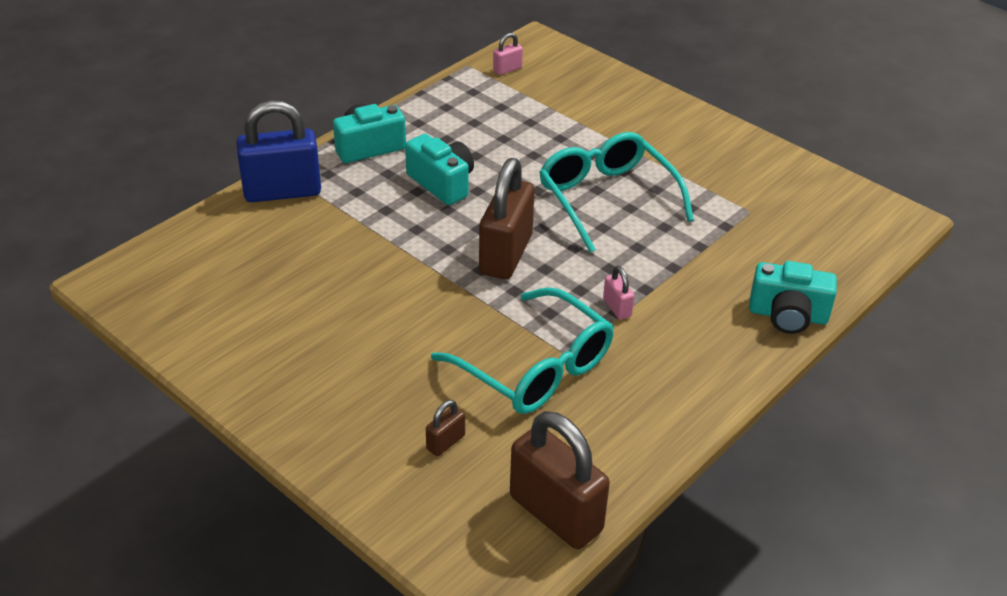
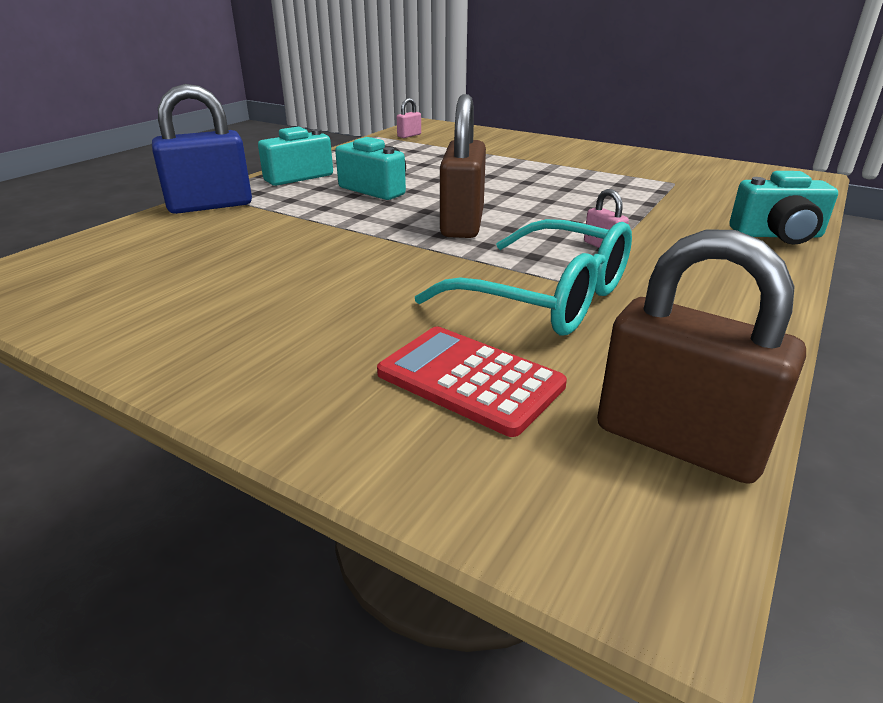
camera: 10 degrees left, 10 degrees down
(445, 442) = (470, 380): brown padlock -> red calculator
(607, 198) = (539, 186): turquoise glasses -> none

